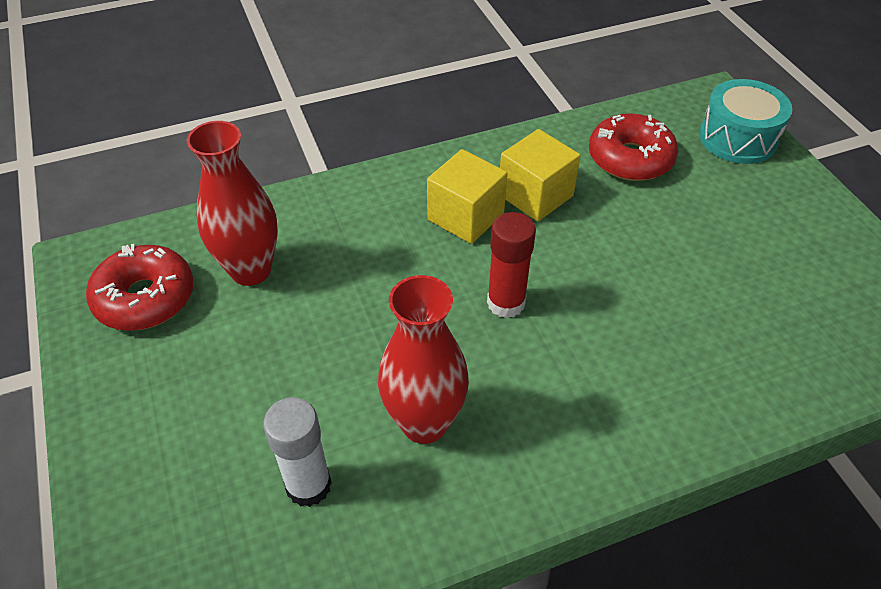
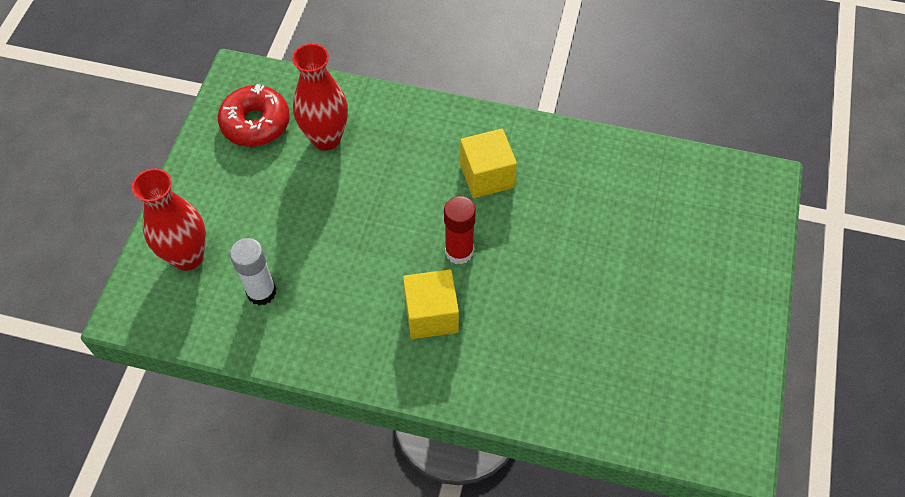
camera: 35 degrees right, 10 degrees up
(424, 423) = (348, 296): red vase -> red vase (187, 257)
(535, 195) = (547, 186): yellow cube -> yellow cube (431, 315)
(630, 158) = (643, 196): red donut -> none
(738, 138) = (744, 225): turquoise drum -> none

